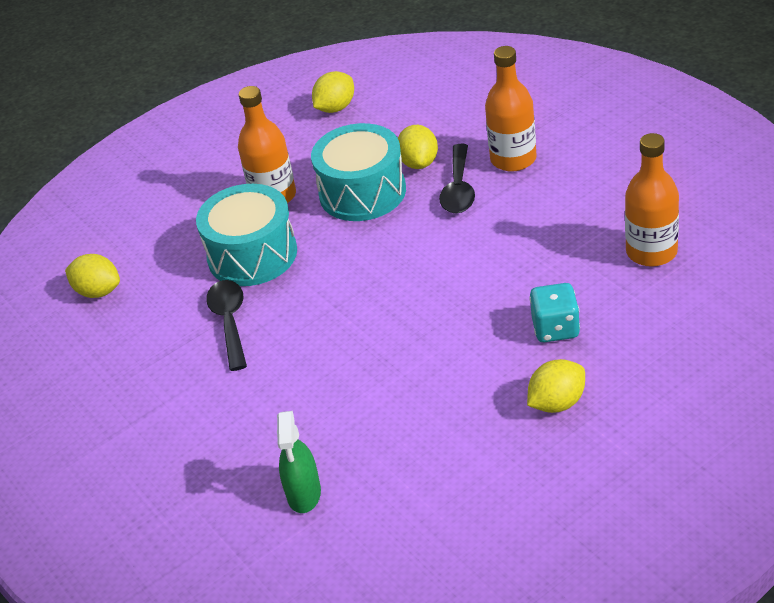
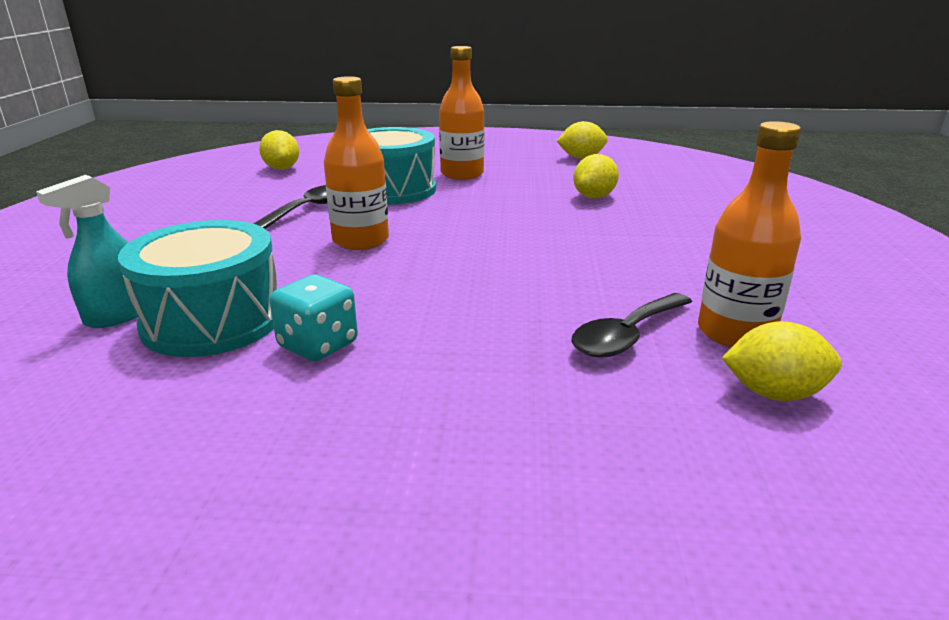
camera: 35 degrees right, 15 degrees down
(304, 494) = (118, 315): green spray bottle -> turquoise spray bottle
(362, 192) = (524, 193): turquoise drum -> turquoise drum (213, 321)
(458, 189) = (601, 219): black spoon -> black spoon (626, 336)
(513, 159) = (679, 222): orange bottle -> orange bottle (361, 241)
(555, 328) = (530, 334): turquoise dice -> turquoise dice (318, 345)
(557, 403) = (423, 390): yellow lemon -> yellow lemon (773, 393)

